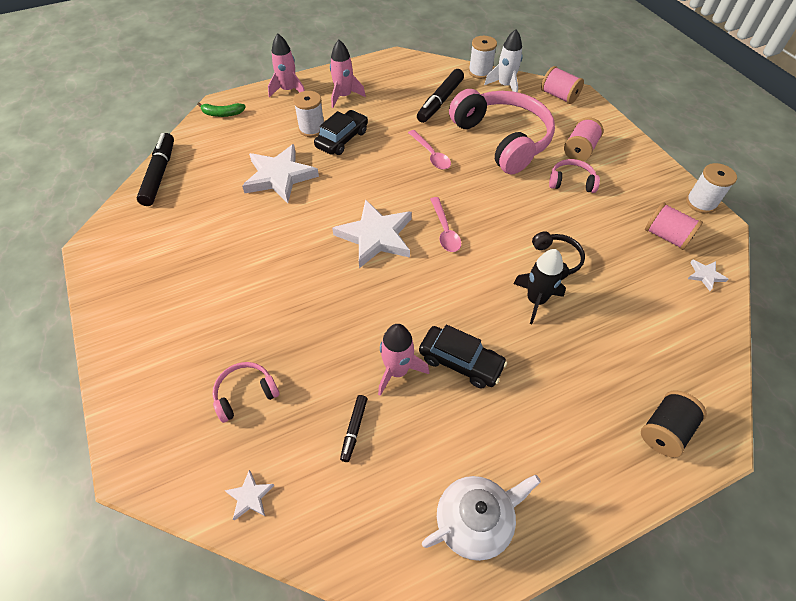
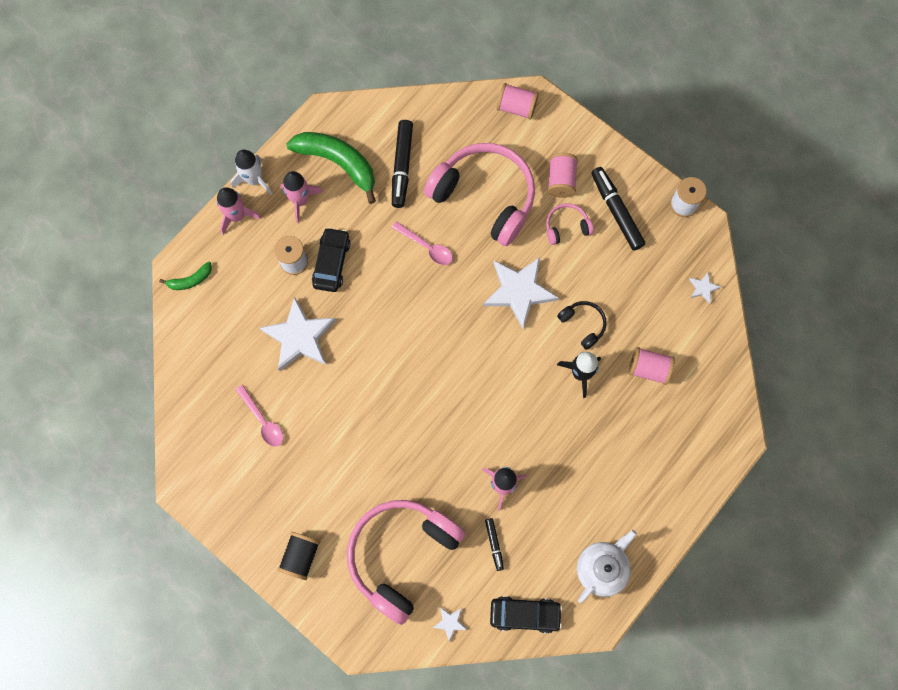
camera: 25 degrees left, 20 degrees up
(160, 174) = (184, 384): black marker -> black marker (616, 211)
(245, 394) = (402, 555): pink headphones -> pink headphones, size x2.28
(376, 236) = (423, 367): white star -> white star (519, 291)
(389, 85) = (338, 163): none -> green banana
(445, 230) = (479, 334): pink spoon -> pink spoon (263, 420)
(460, 362) = (545, 456): black car -> black car (524, 614)
(480, 72) = (423, 102): white spool -> none
(505, 86) = (457, 114): white rocket -> white rocket (254, 180)
(664, 430) = (704, 445): black spool -> black spool (301, 556)
(666, 236) = (663, 258): pink spool -> pink spool (648, 369)

